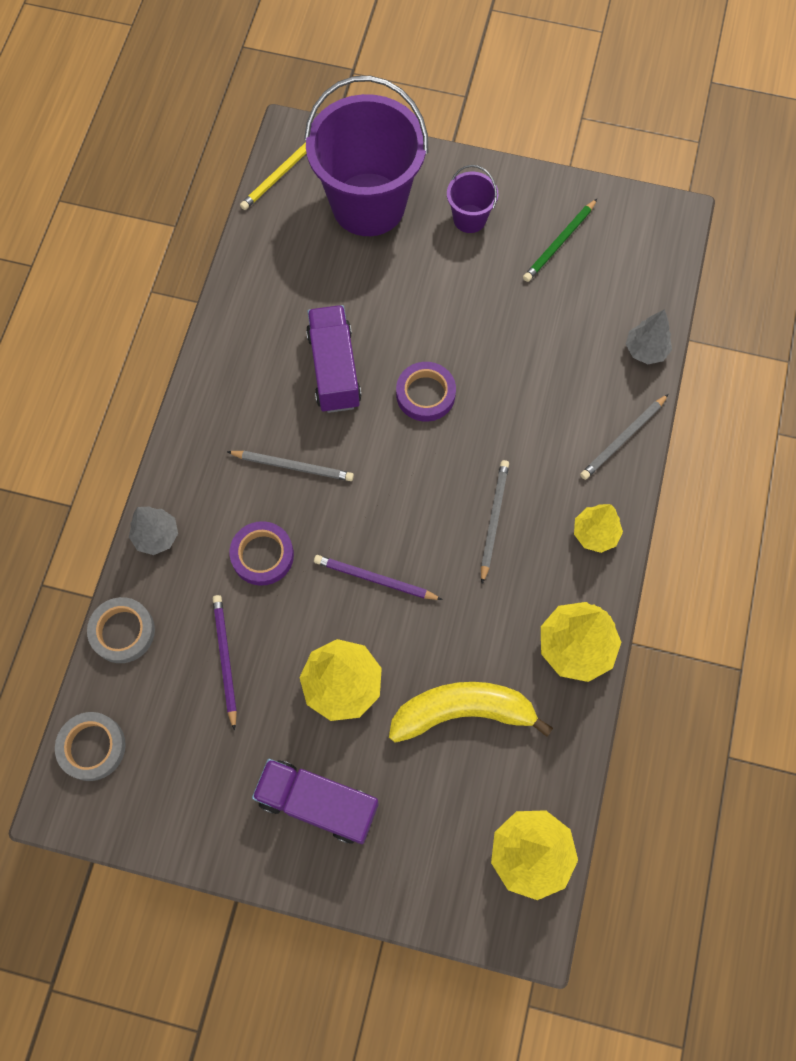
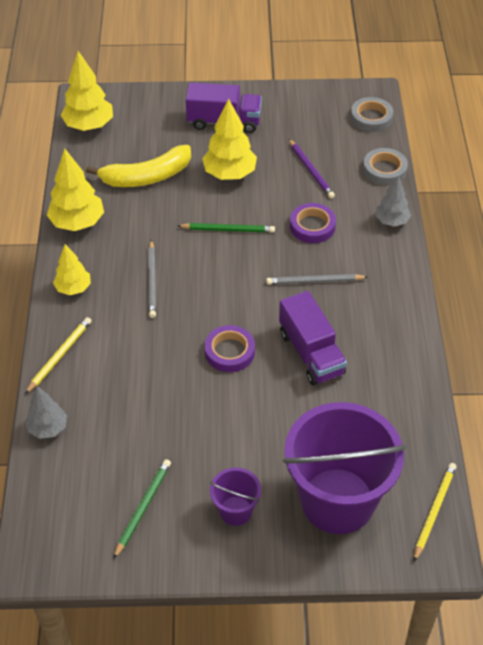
camera: 165 degrees right, 20 degrees down
(375, 579) = (228, 229): purple pencil -> green pencil
(623, 439) = (59, 355): grey pencil -> yellow pencil

